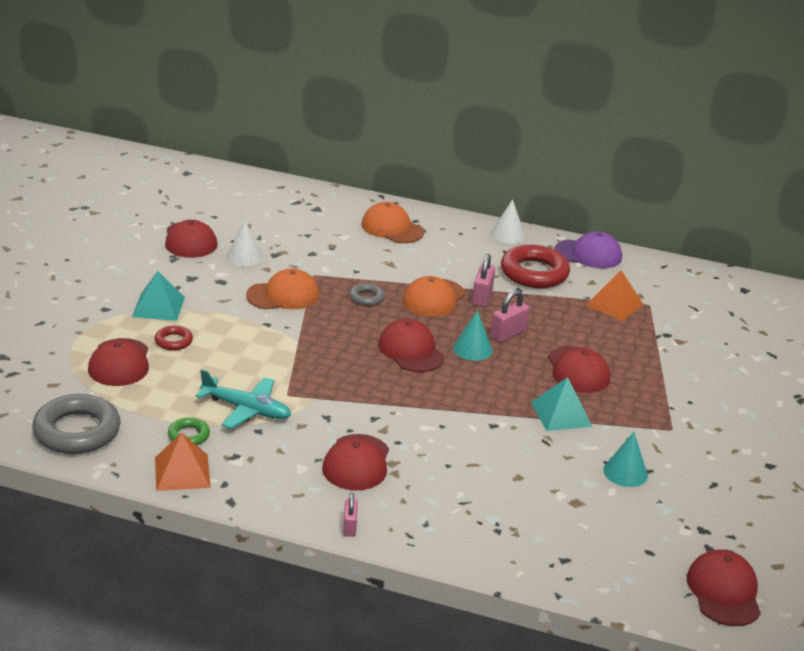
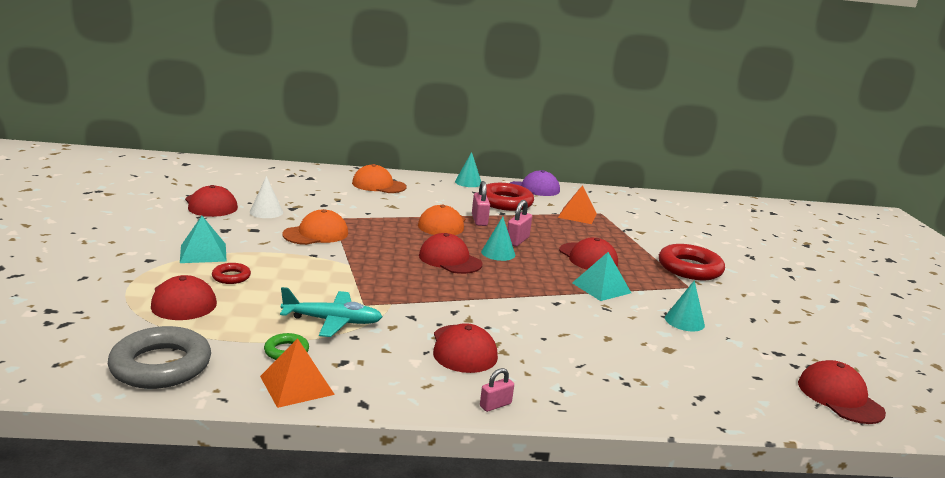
camera: 20 degrees left, 10 degrees down
(349, 526) = (495, 405): pink padlock -> pink padlock turned 75 degrees clockwise
(366, 298) = (388, 229): grey ring -> none
(508, 235) = (468, 182): white cone -> turquoise cone
(697, 404) = (689, 268): none -> red ring

